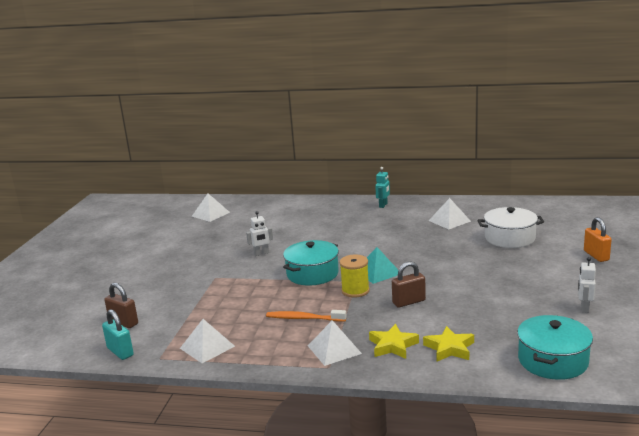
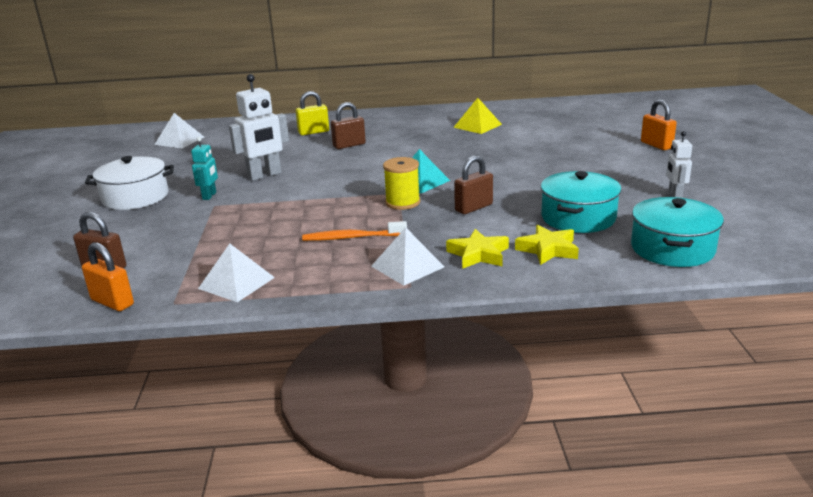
camera: 15 degrees left, 5 degrees up
(120, 352) = (112, 302): turquoise padlock -> orange padlock
(261, 253) = (264, 175): white robot -> white robot, size x1.74
(312, 274) = (340, 190): turquoise pot -> turquoise pot (578, 217)
(314, 215) = (313, 132): none -> yellow padlock
(336, 231) = (349, 145): none -> brown padlock
(383, 205) = (393, 117): turquoise robot -> turquoise robot (209, 196)
(449, 221) = (477, 126): white pyramid -> yellow pyramid
(509, 238) = (554, 136): white pot -> white pot (135, 197)

